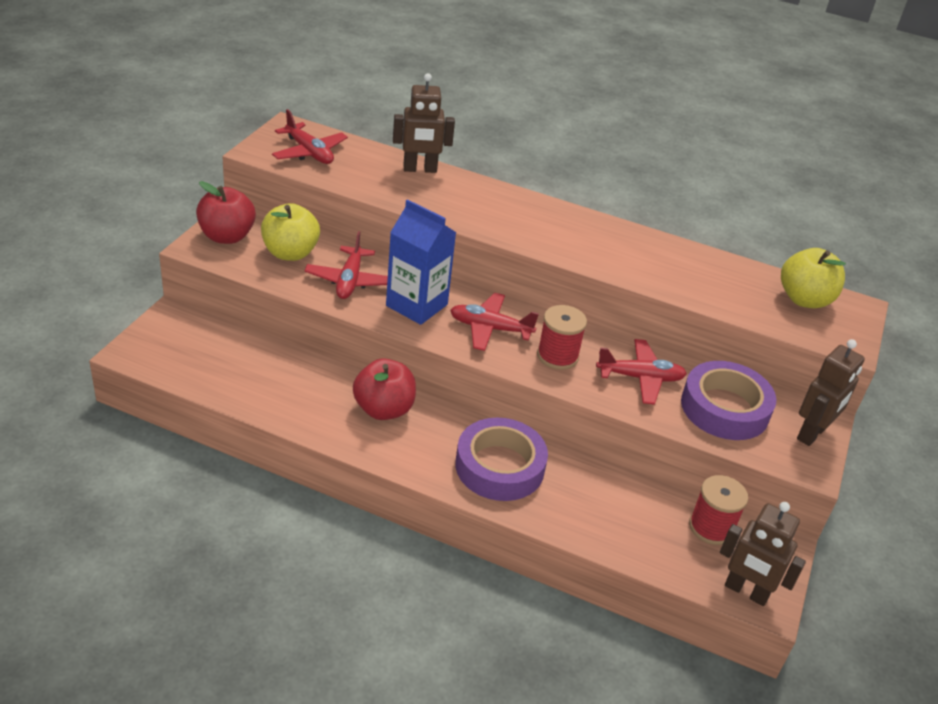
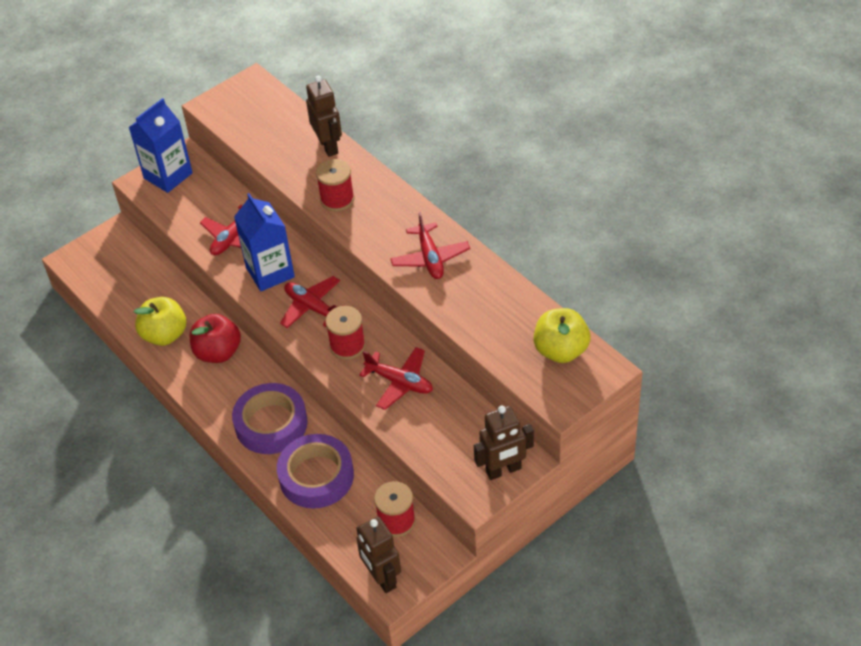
camera: 35 degrees right, 10 degrees up
(227, 236) = (168, 175): red apple -> blue carton
(290, 253) = (205, 201): yellow apple -> yellow apple (165, 335)
(309, 152) = (250, 113): red plane -> red plane (430, 258)
(420, 169) = (328, 146): brown robot -> brown robot turned 135 degrees counterclockwise
(469, 212) = (337, 199): none -> red spool
(724, 408) = (448, 428): purple tape -> purple tape (316, 476)

